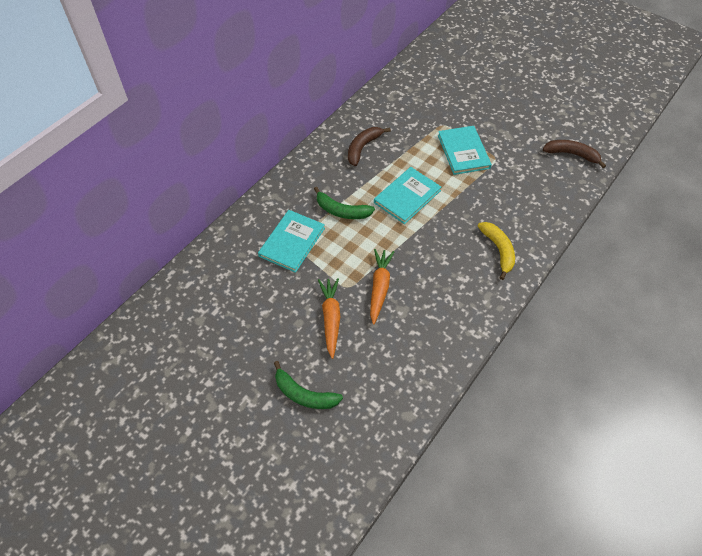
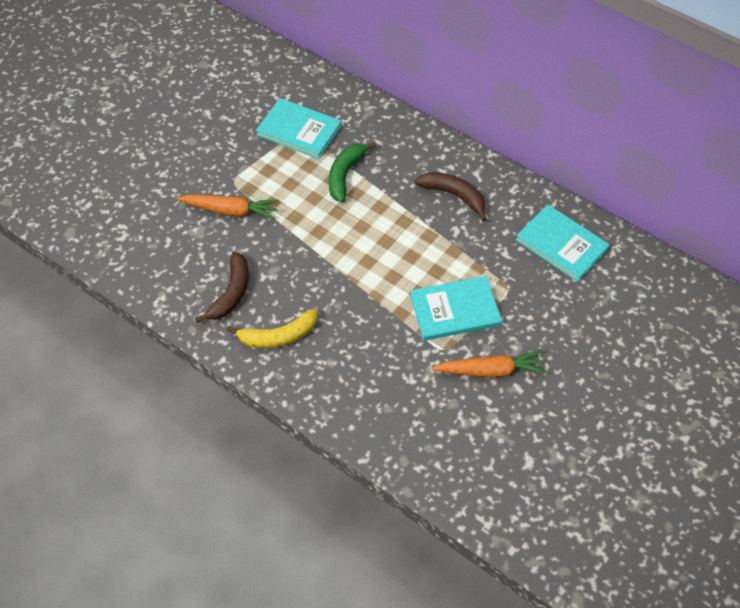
camera: 90 degrees right, 0 degrees up
(304, 394) = (107, 148): green banana -> none
(331, 319) = (193, 167): orange carrot -> orange carrot (490, 370)
(407, 196) = (369, 241): turquoise book -> turquoise book (561, 244)
(571, 154) = (459, 454): brown banana -> brown banana (231, 293)

